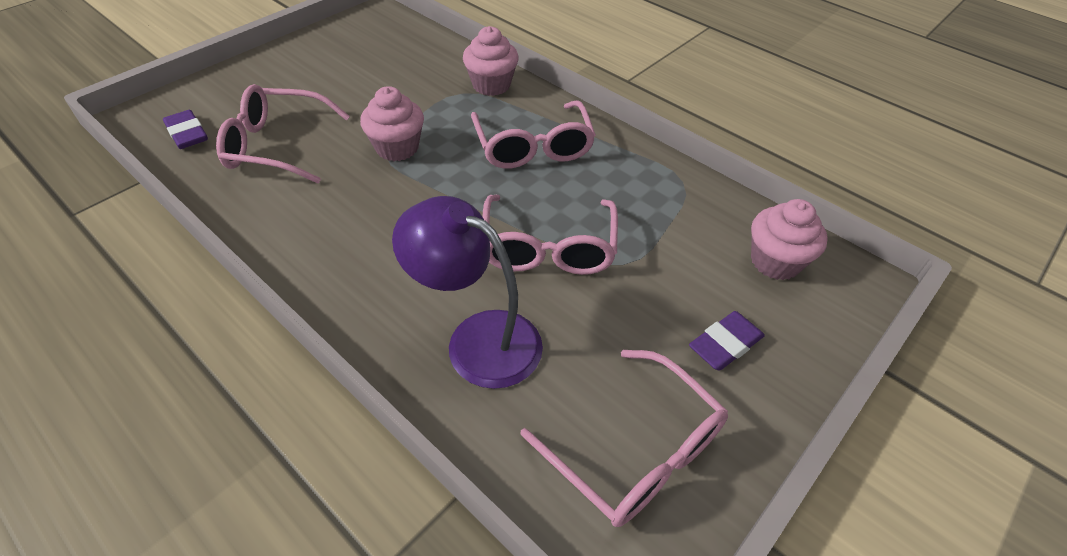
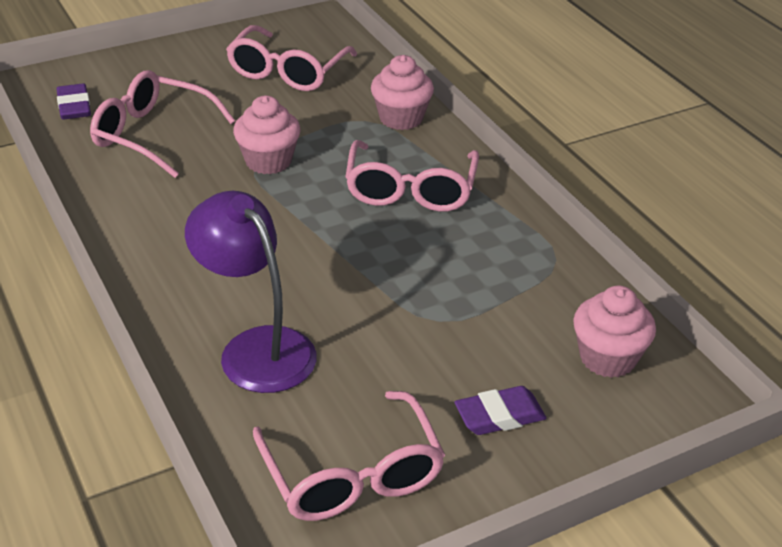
camera: 20 degrees right, 10 degrees down
(548, 249) = (370, 288): pink glasses -> pink glasses (287, 72)

